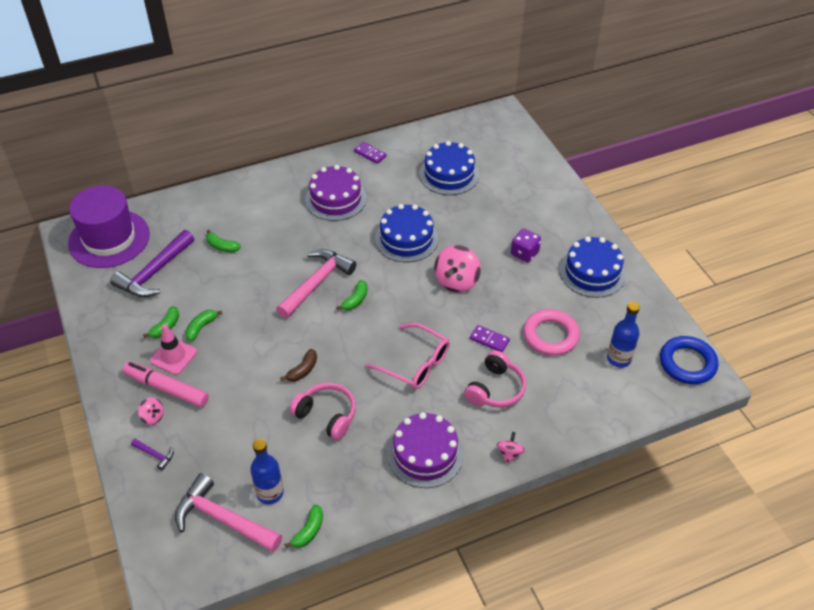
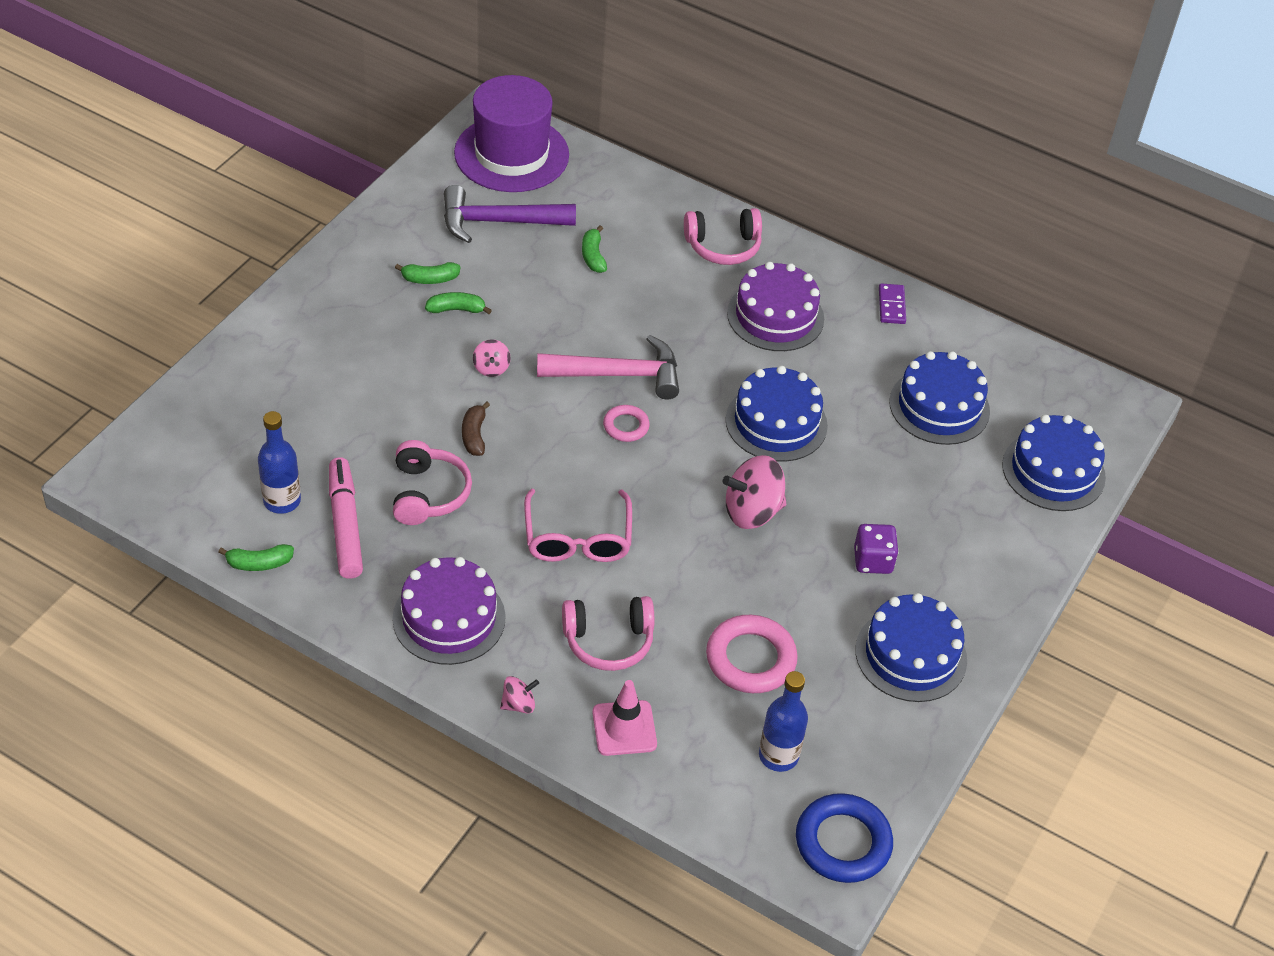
camera: 50 degrees right, 0 degrees up
(153, 417) = (300, 342): pink spinning top -> pink spinning top (491, 368)
(155, 455) = (253, 374): purple hammer -> none
(166, 388) = (347, 331): pink marker -> pink marker (345, 525)
(173, 356) = (395, 310): pink traffic cone -> pink traffic cone (624, 728)
(223, 519) = (218, 479): pink hammer -> none
(269, 192) = (723, 246): none -> pink headphones
(303, 370) = (474, 435): brown banana -> brown banana turned 90 degrees clockwise
(355, 300) = (626, 426): green banana -> pink ring
(489, 339) = (684, 595): purple domino -> none
(521, 159) = (1053, 471): none -> blue cake

